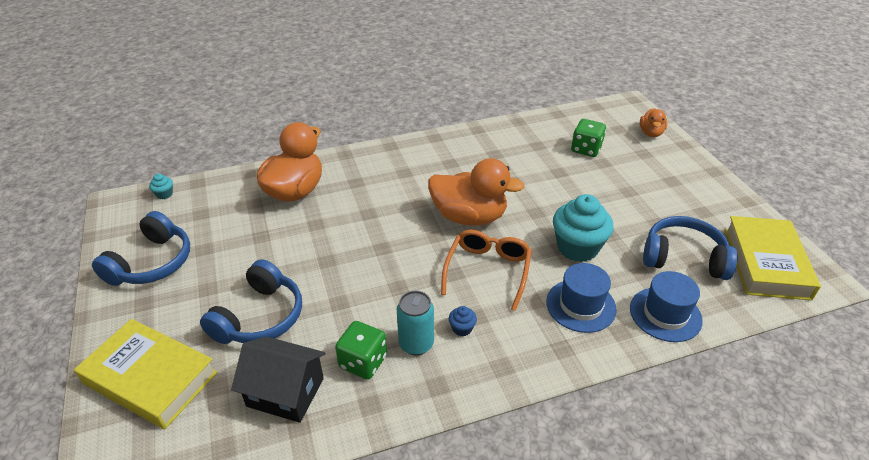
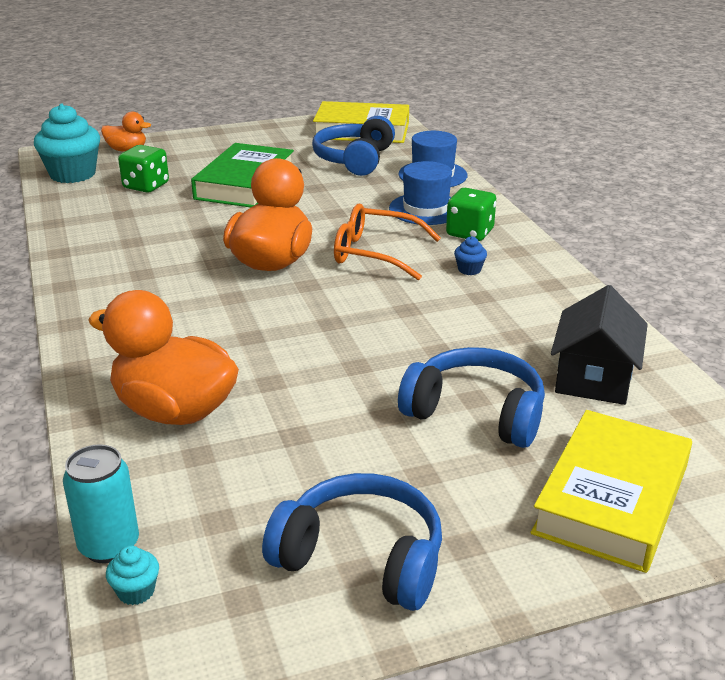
camera: 90 degrees left, 10 degrees down
(363, 362) = (533, 328): green dice -> green dice (470, 233)
(416, 344) = (498, 296): turquoise can -> turquoise can (109, 546)
(577, 248) = (336, 204): turquoise cupcake -> turquoise cupcake (73, 174)
(604, 195) = (245, 184): none -> green book

